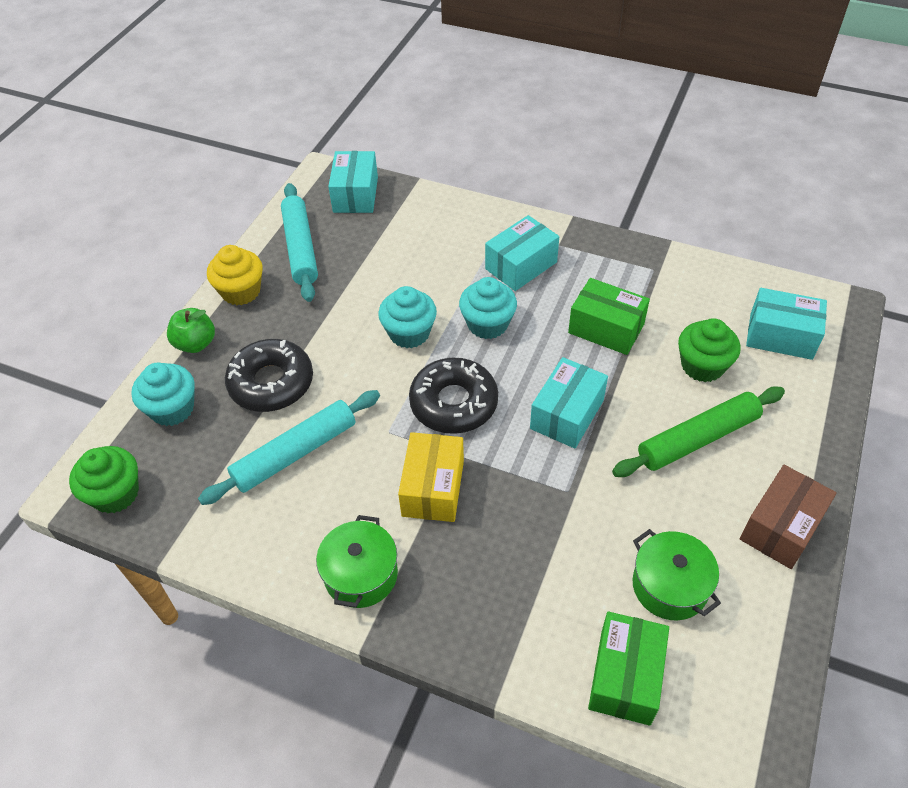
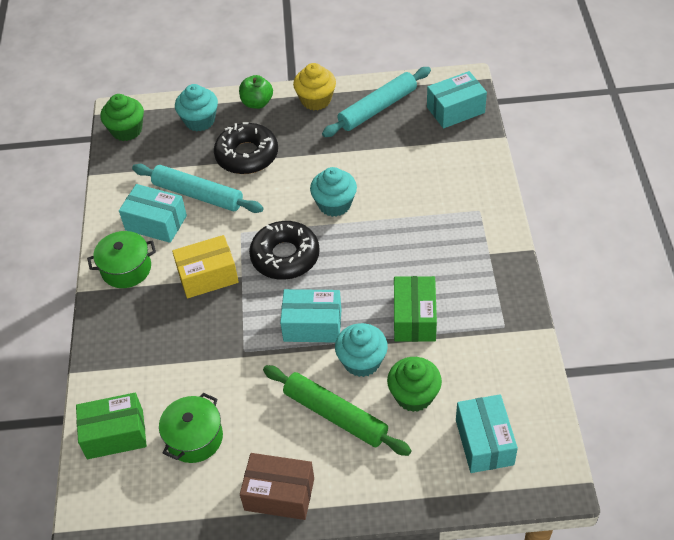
camera: 65 degrees right, 0 degrees up
(487, 324) = (372, 244): turquoise cupcake -> turquoise cupcake (362, 361)
(521, 265) = (448, 239): turquoise box -> turquoise box (156, 223)

